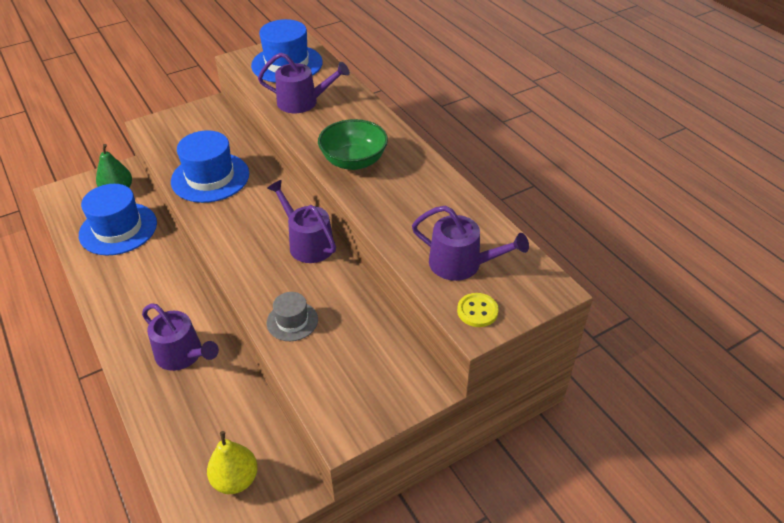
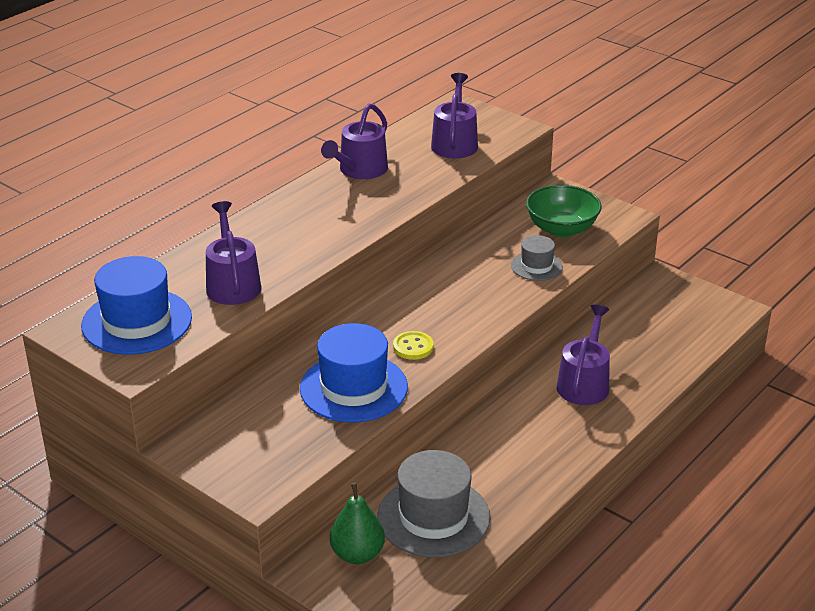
camera: 110 degrees left, 10 degrees down
(118, 229) = (433, 517): blue hat -> grey hat
(235, 479) = (678, 309): yellow pear -> none
(307, 243) = (428, 284): purple watering can -> purple watering can (360, 170)
(354, 161) = (338, 222): green bowl -> green bowl (561, 229)
(477, 311) = (503, 129): yellow button -> yellow button (413, 347)

